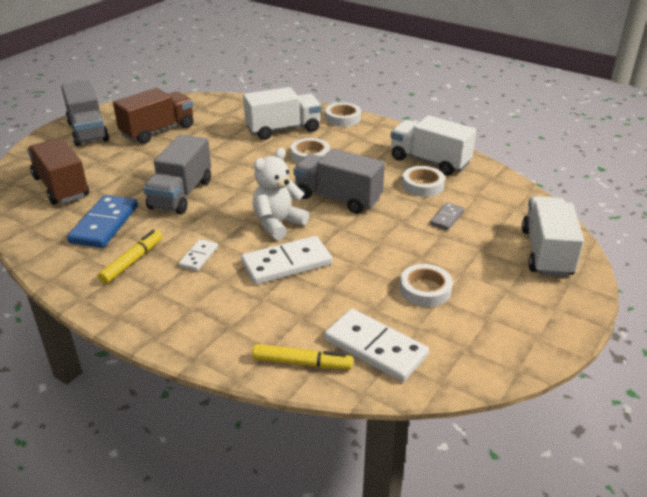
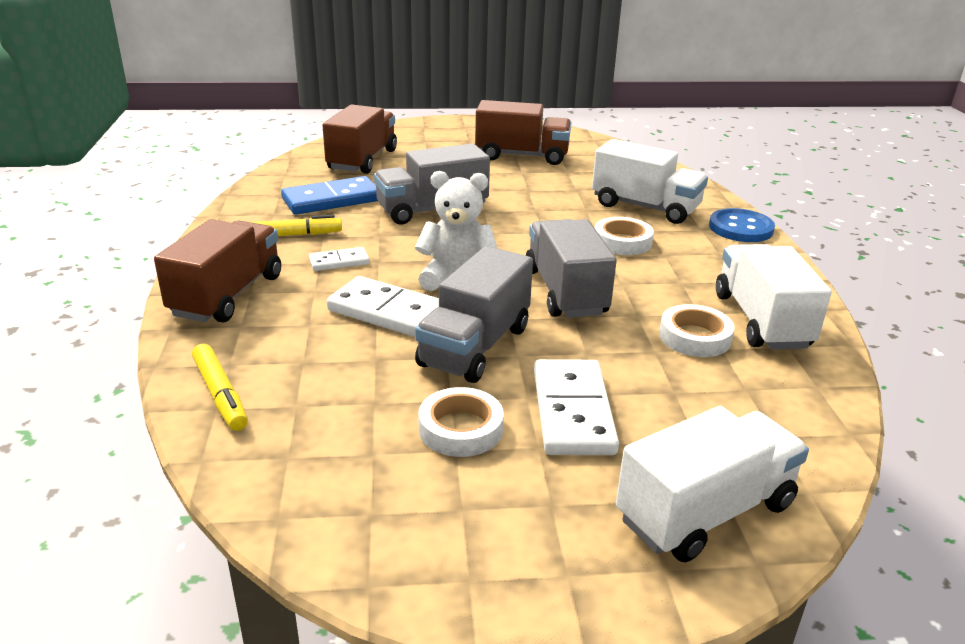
camera: 50 degrees right, 5 degrees down
(88, 131) = (466, 132): grey truck -> grey truck (475, 346)
(181, 319) = (227, 295): none -> brown truck
(343, 118) = (740, 228): white tape -> blue button
(375, 348) = (296, 435): white domino -> white domino (572, 411)
(447, 218) = (649, 385): grey domino -> none

